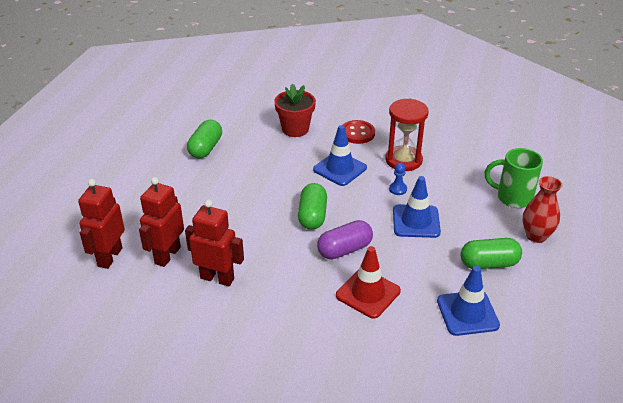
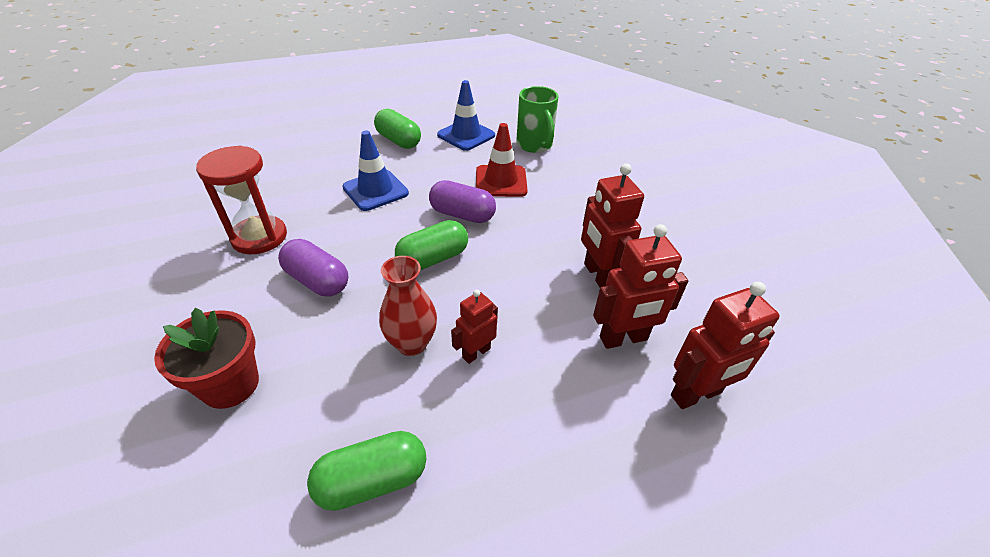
camera: 130 degrees left, 5 degrees up
(227, 199) = (476, 353): none -> red robot
(340, 169) = (317, 281): blue traffic cone -> purple capsule
(357, 133) = (208, 305): red button -> none
(398, 189) = (327, 220): blue pawn -> none
(512, 198) = (287, 152): green mug -> green mug (535, 145)
(536, 236) = (339, 130): red vase -> red vase (412, 343)

